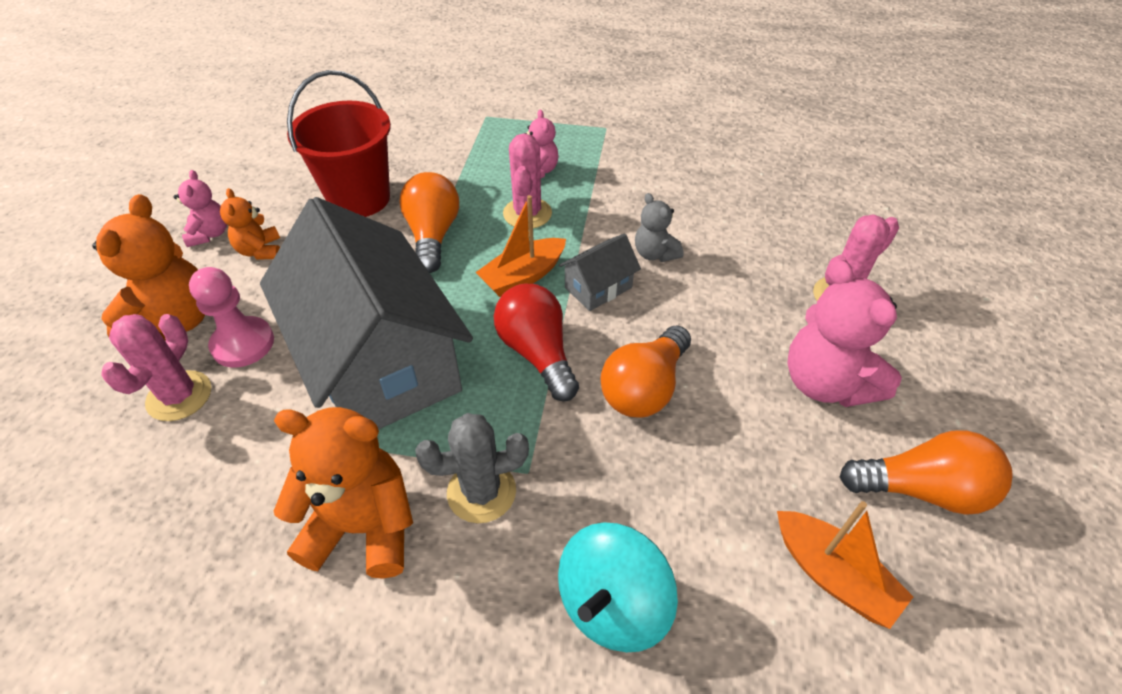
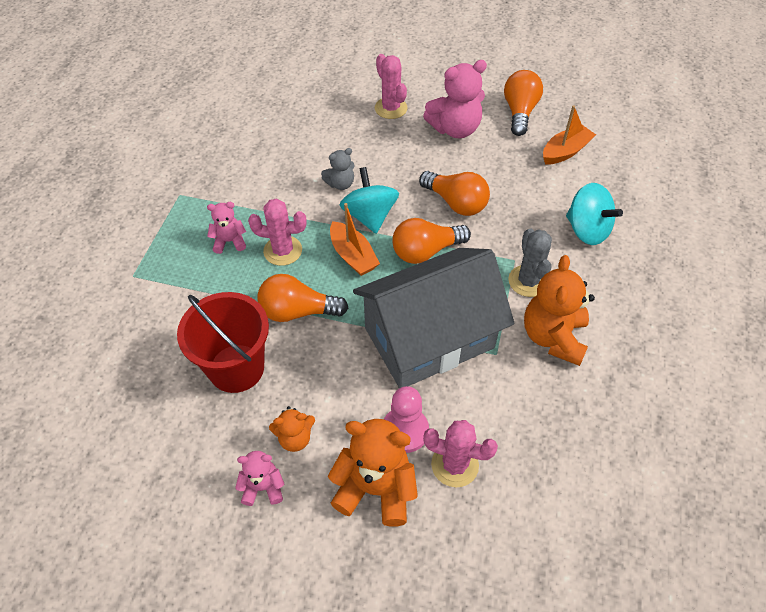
camera: 85 degrees left, 5 degrees up
(537, 353) = (425, 251): red light bulb -> orange light bulb
(598, 287) = (369, 216): grey house -> turquoise spinning top

